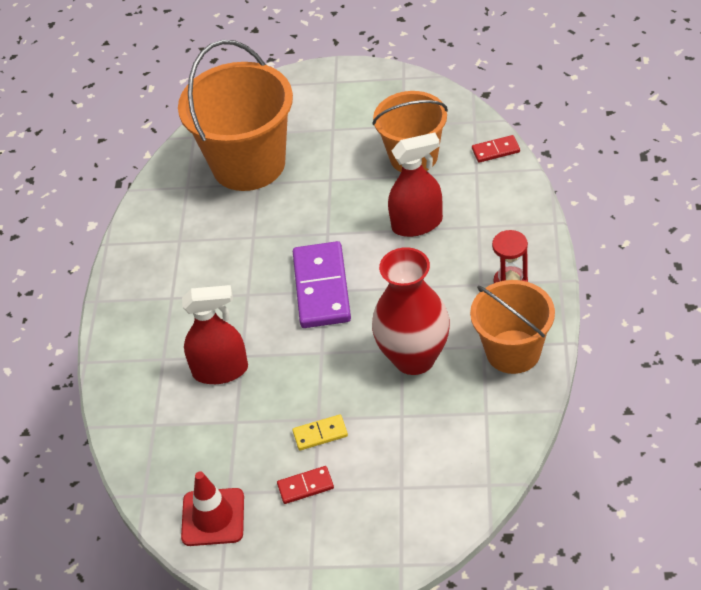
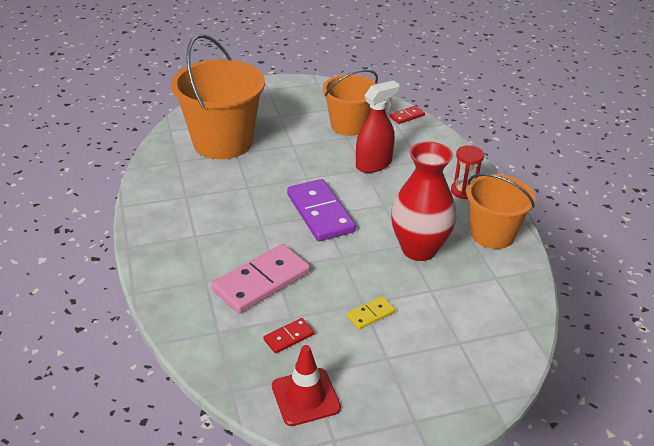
camera: 25 degrees left, 10 degrees down
(220, 370) = (261, 281): red spray bottle -> pink domino
(305, 486) = (378, 356): red domino -> red domino (289, 337)

